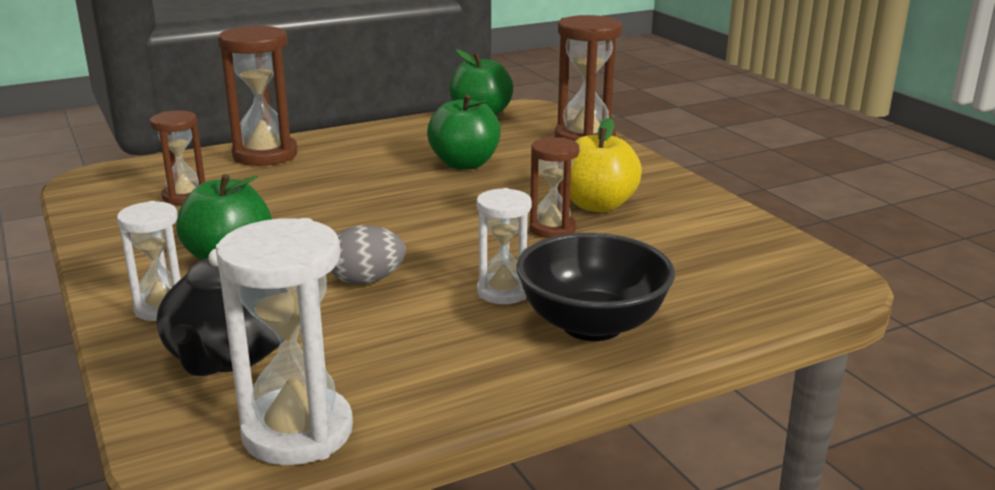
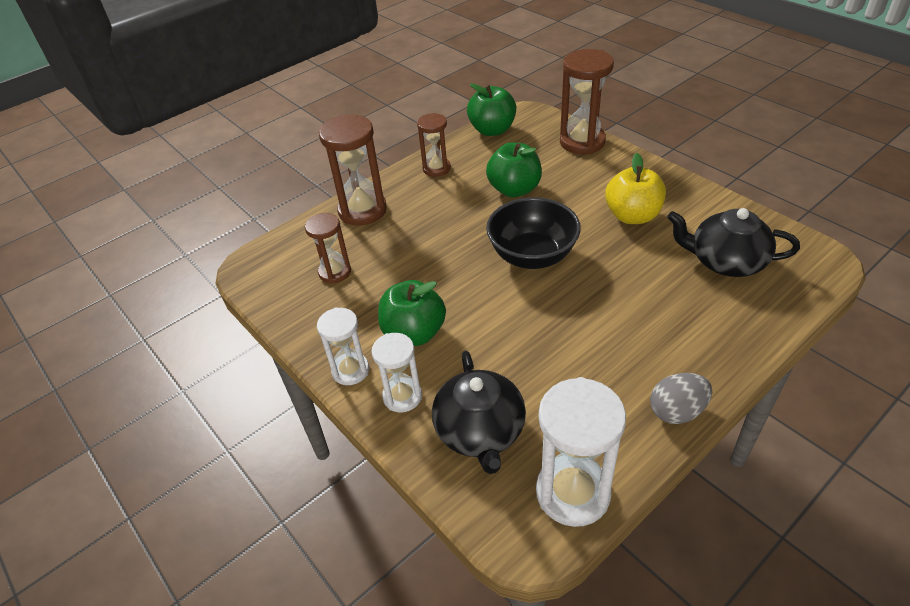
camera: 10 degrees left, 20 degrees up
(366, 280) = (524, 333): grey egg -> grey egg (677, 411)
(503, 292) = (622, 323): white hourglass -> white hourglass (350, 370)
(552, 229) = (616, 249): brown hourglass -> brown hourglass (436, 168)
(592, 325) = (697, 342): black bowl -> black bowl (532, 256)
(692, 261) = (725, 261): none -> black teapot

